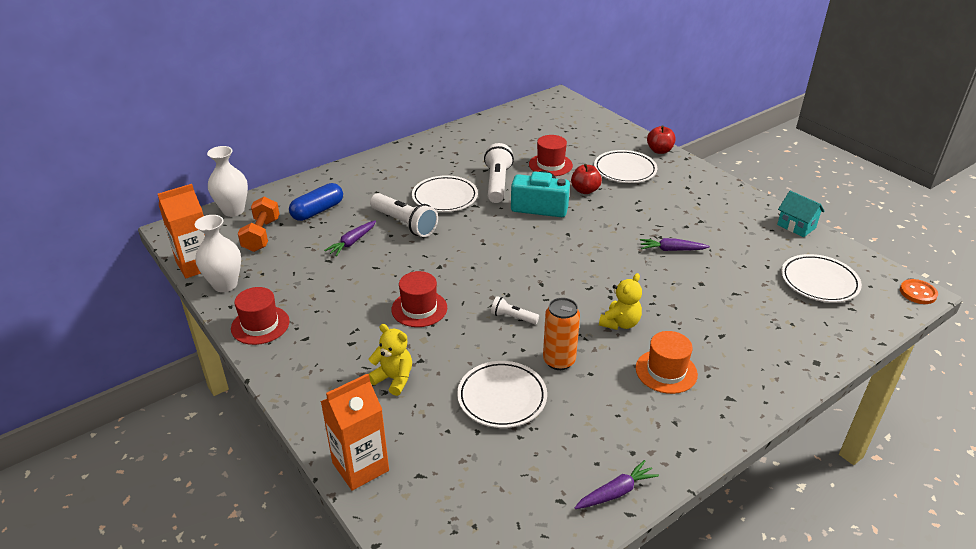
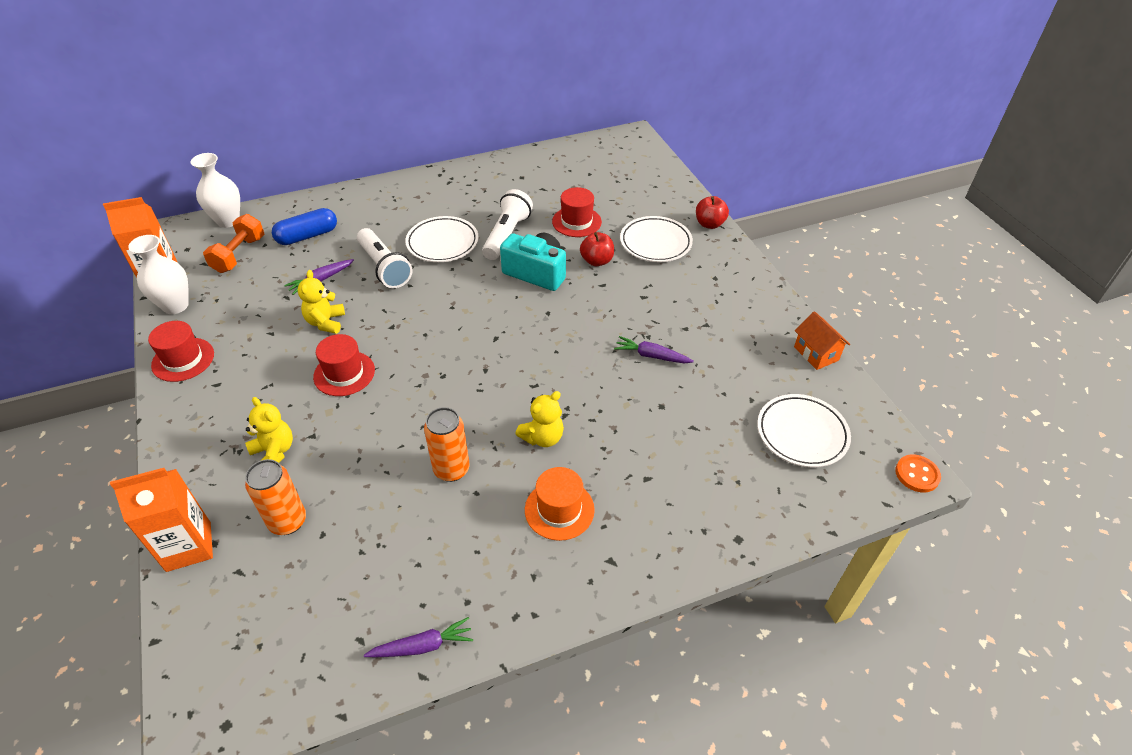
camera: 15 degrees right, 10 degrees up
(377, 273) = (326, 322): none -> yellow teddy bear
(440, 428) = (288, 521): none -> orange can
(502, 398) = (368, 500): white plate -> none
(513, 317) = (433, 405): white flashlight -> none
(796, 226) = (816, 353): turquoise house -> orange house

